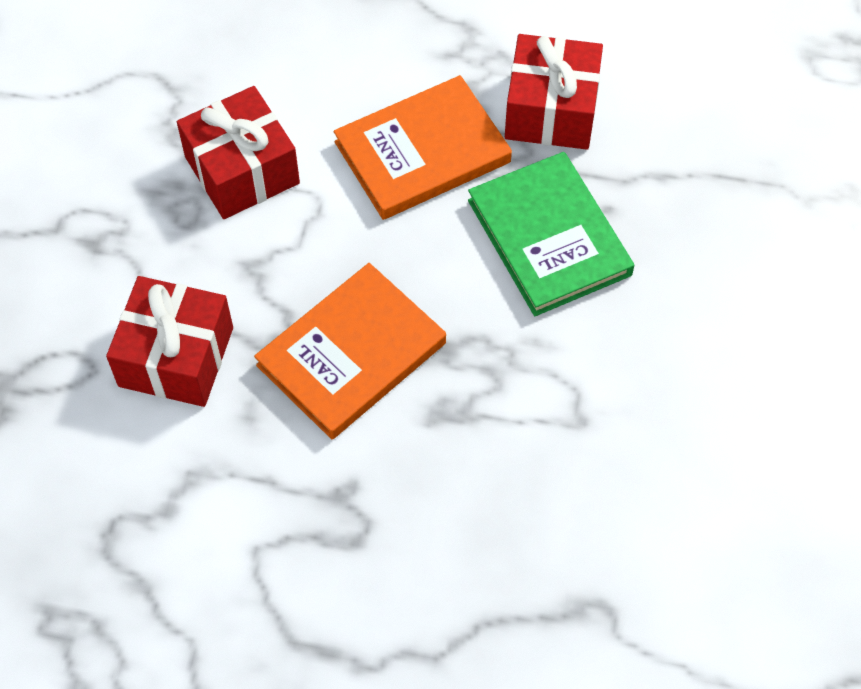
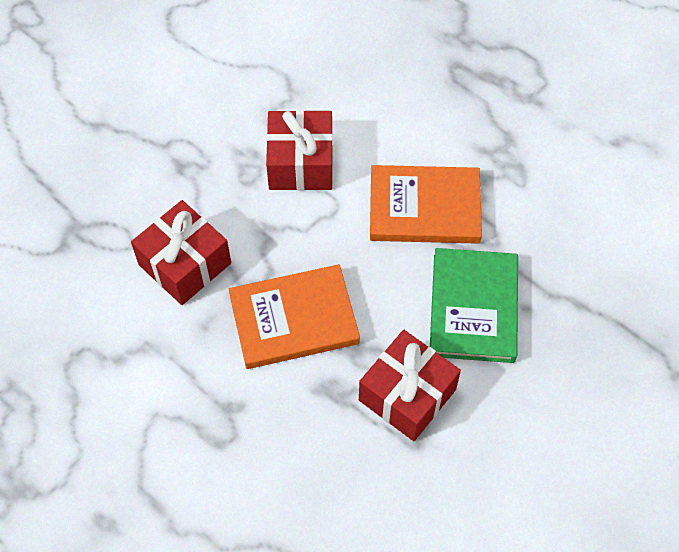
camera: 30 degrees right, 0 degrees up
(551, 110) = (530, 221): red gift -> red gift (407, 395)

